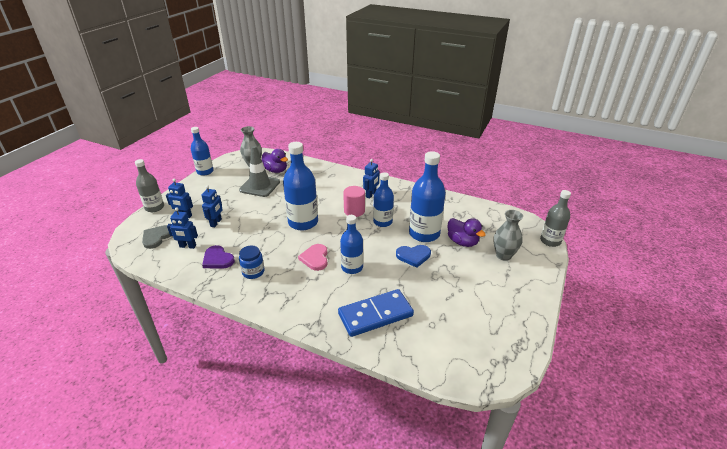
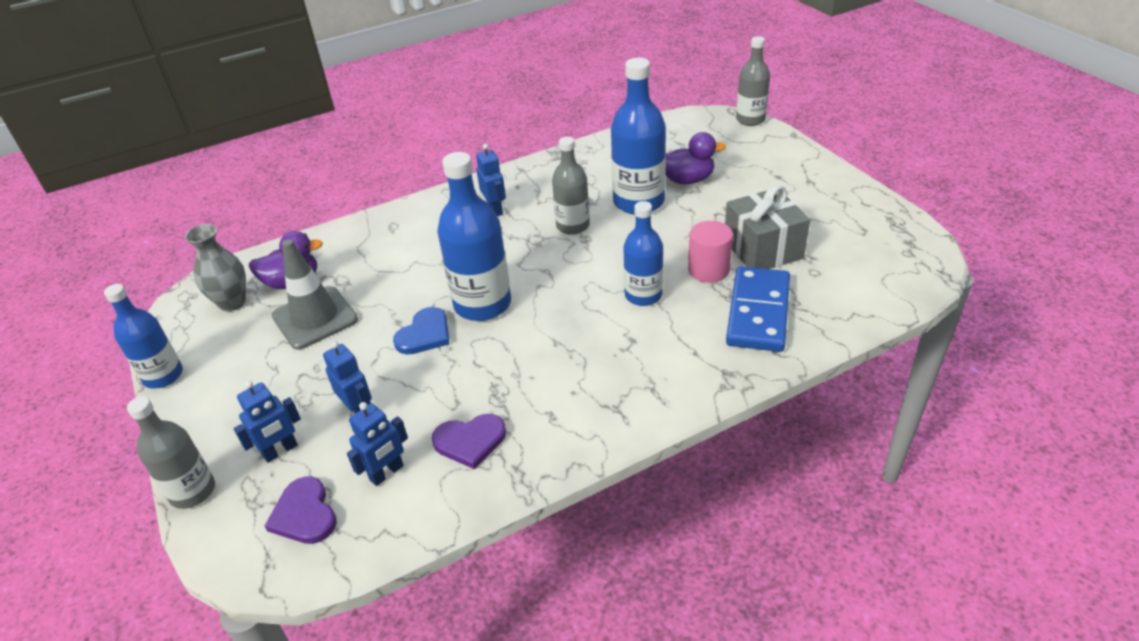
camera: 50 degrees left, 5 degrees up
(157, 237) = (304, 514): grey heart -> purple heart
(253, 272) = (549, 406): blue jar -> none
(315, 258) = (586, 324): pink heart -> none
(354, 211) = (515, 241): pink cylinder -> pink cylinder (708, 270)
(382, 222) = (573, 226): blue bottle -> grey bottle
(413, 256) = (674, 231): blue heart -> blue heart (425, 334)
(431, 295) = (763, 249): none -> grey gift
(503, 255) = (743, 162): grey vase -> none

